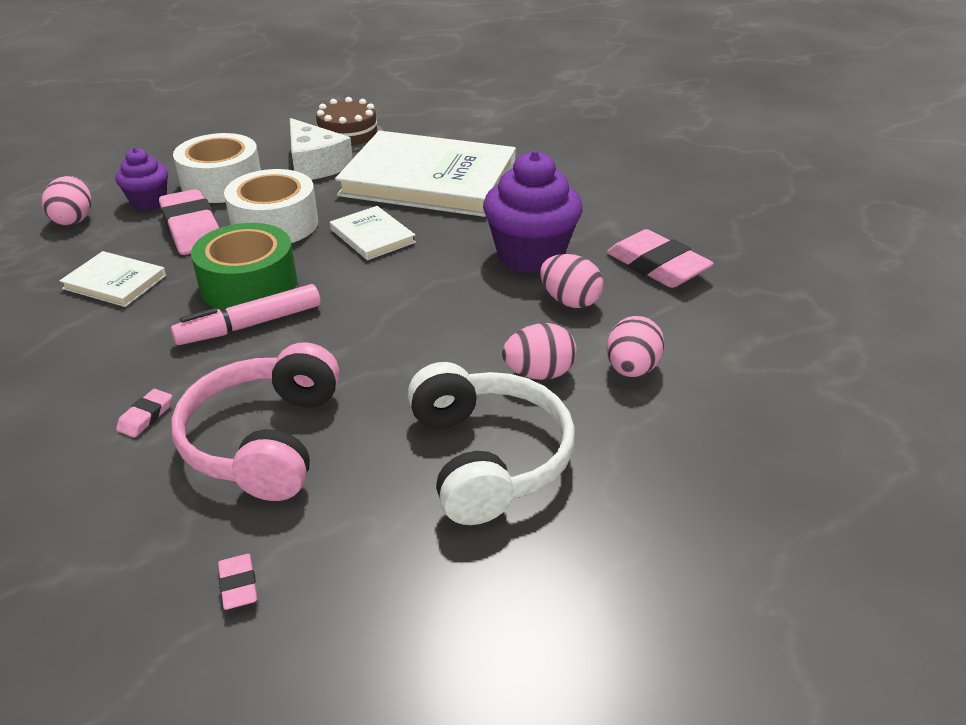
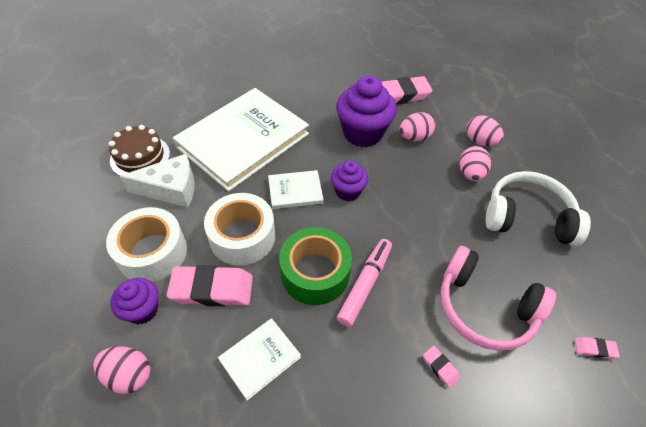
camera: 65 degrees left, 15 degrees up
(250, 325) = (365, 284): pink marker -> pink marker turned 150 degrees counterclockwise
(403, 272) = (347, 191): none -> purple cupcake

